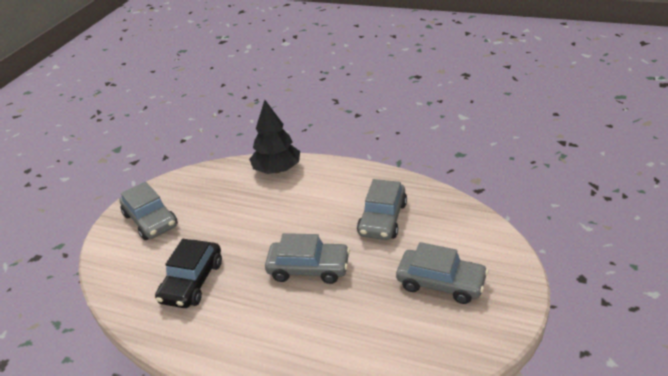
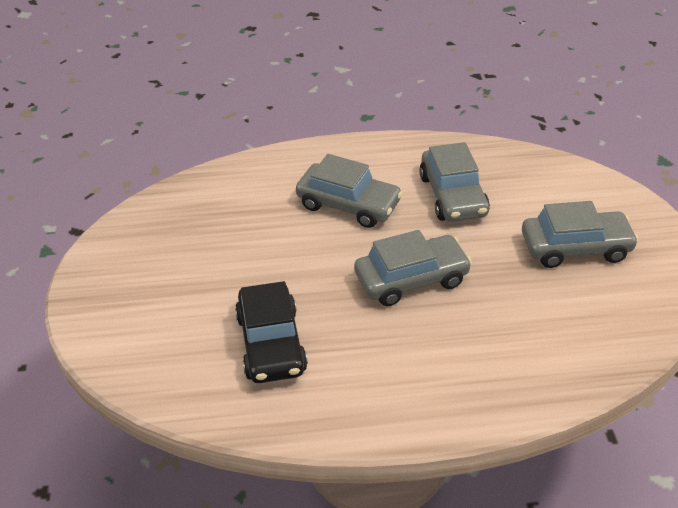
camera: 30 degrees left, 5 degrees up
(150, 220) = (137, 285): grey car -> grey car (348, 205)
(277, 169) = (266, 171): black tree -> none

